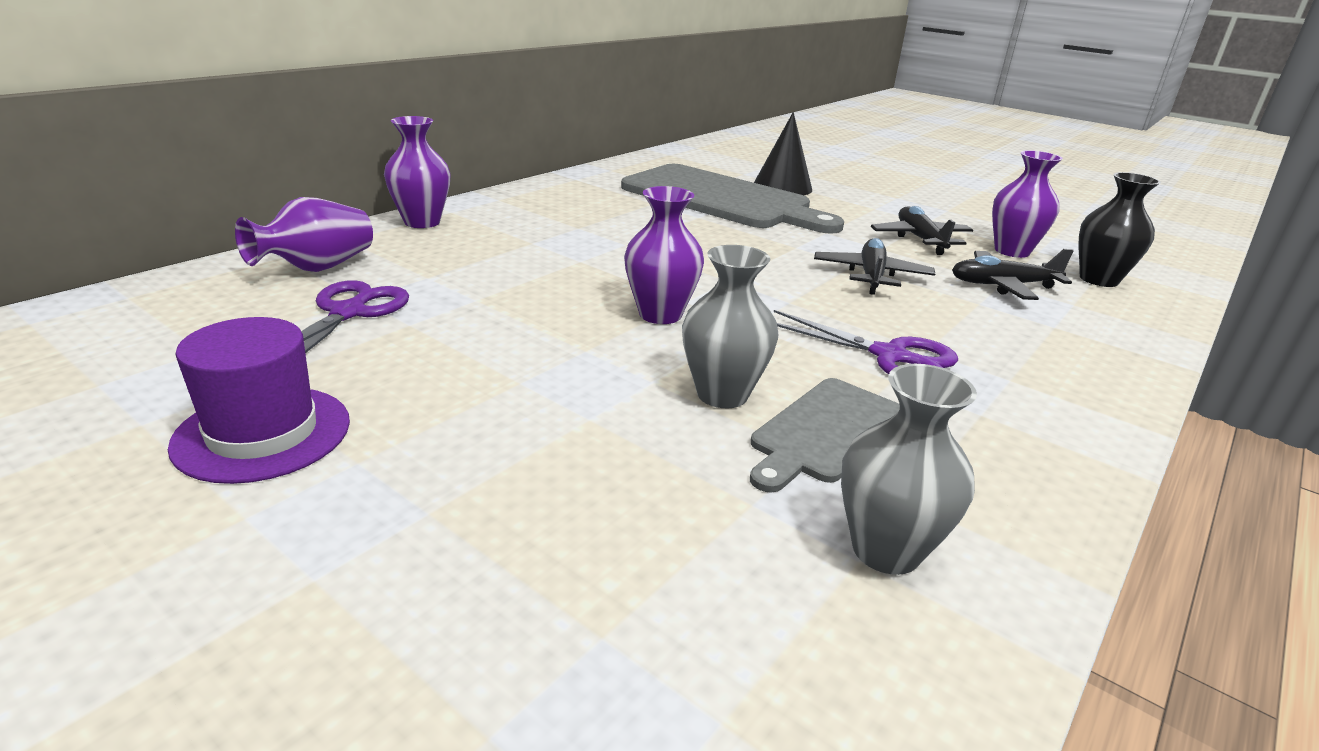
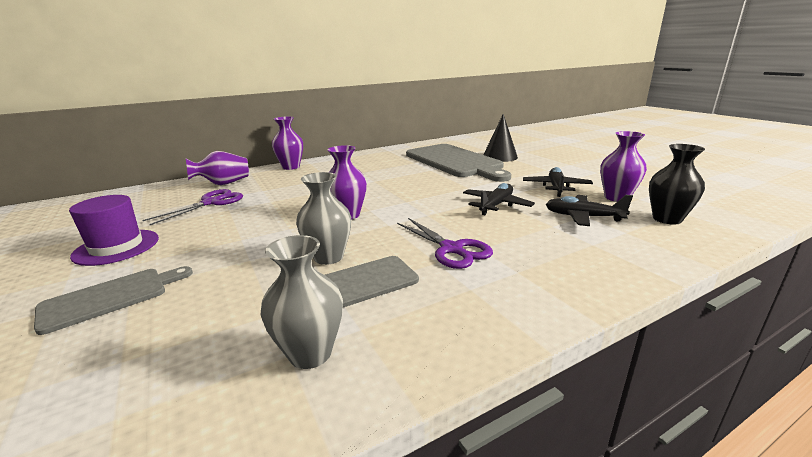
camera: 25 degrees right, 5 degrees down
(409, 534) = (110, 297): none -> grey cutting board

